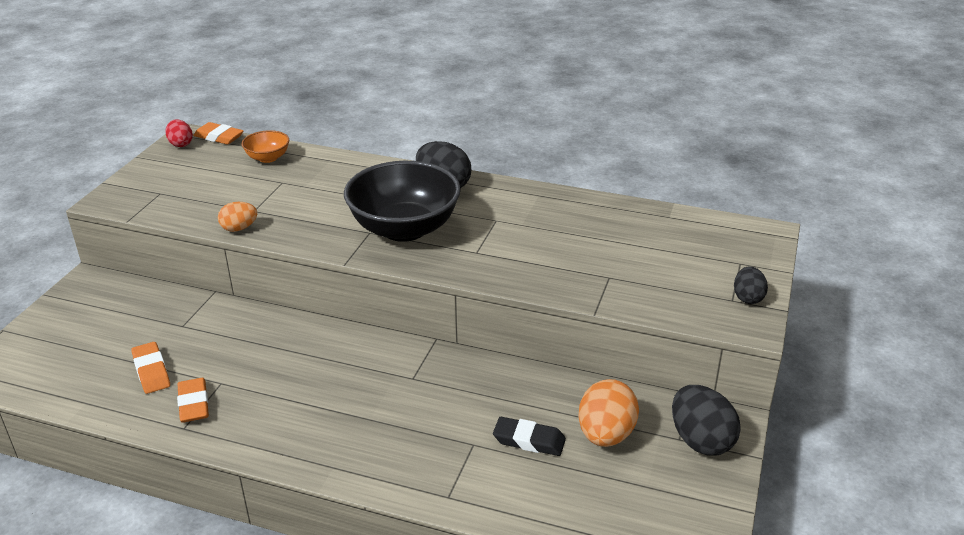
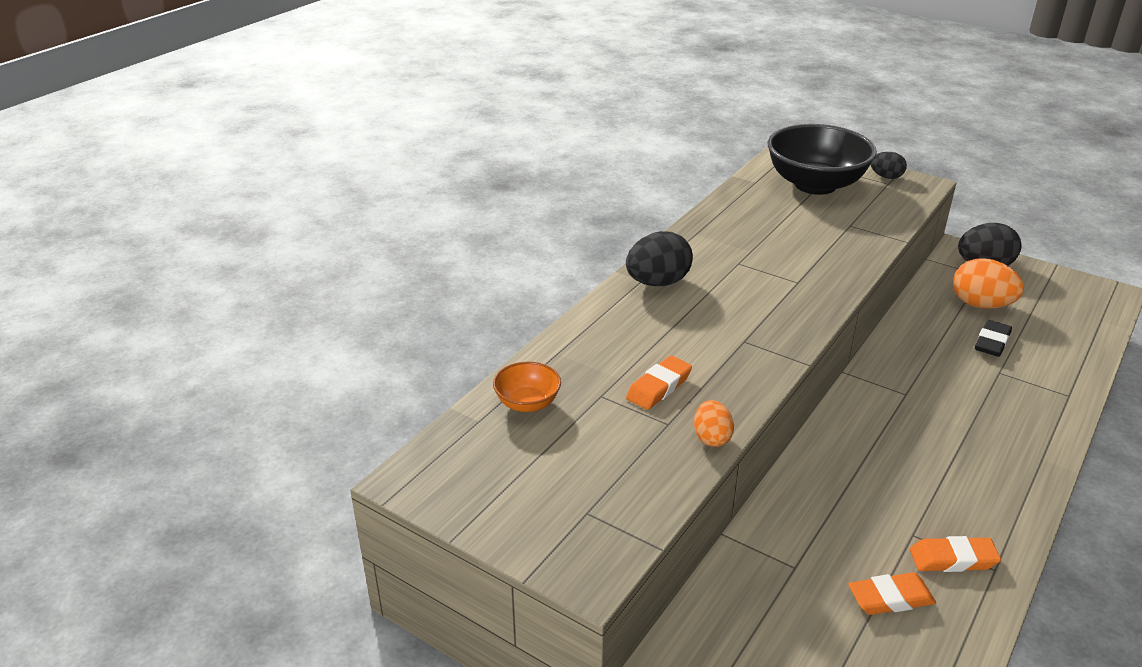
camera: 75 degrees left, 0 degrees up
(181, 144) = (436, 488): red egg -> none
(219, 137) = (435, 446): orange eraser -> orange eraser (659, 387)
(404, 229) = (743, 317): black bowl -> black bowl (815, 185)

